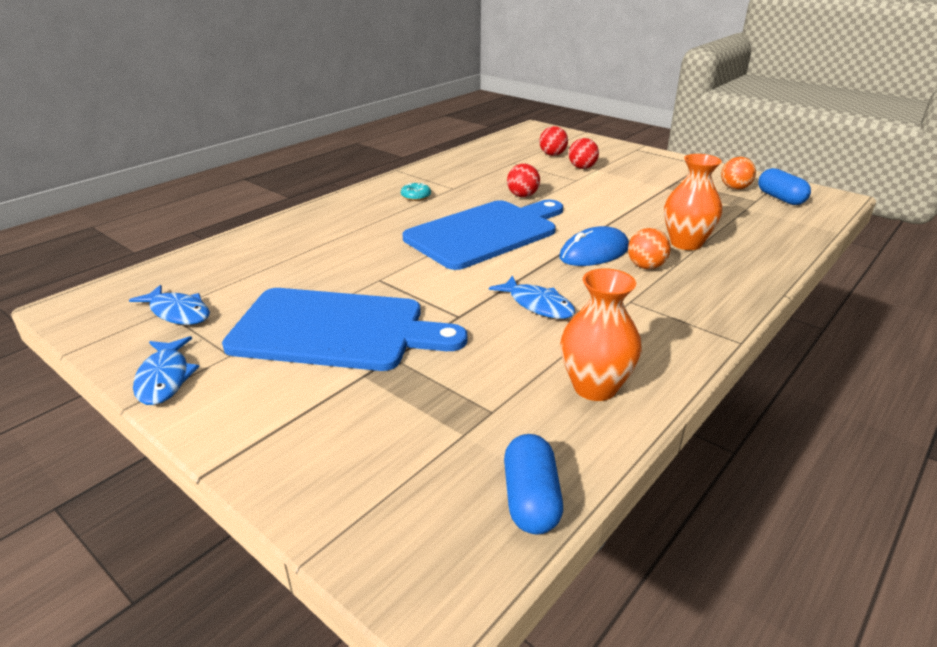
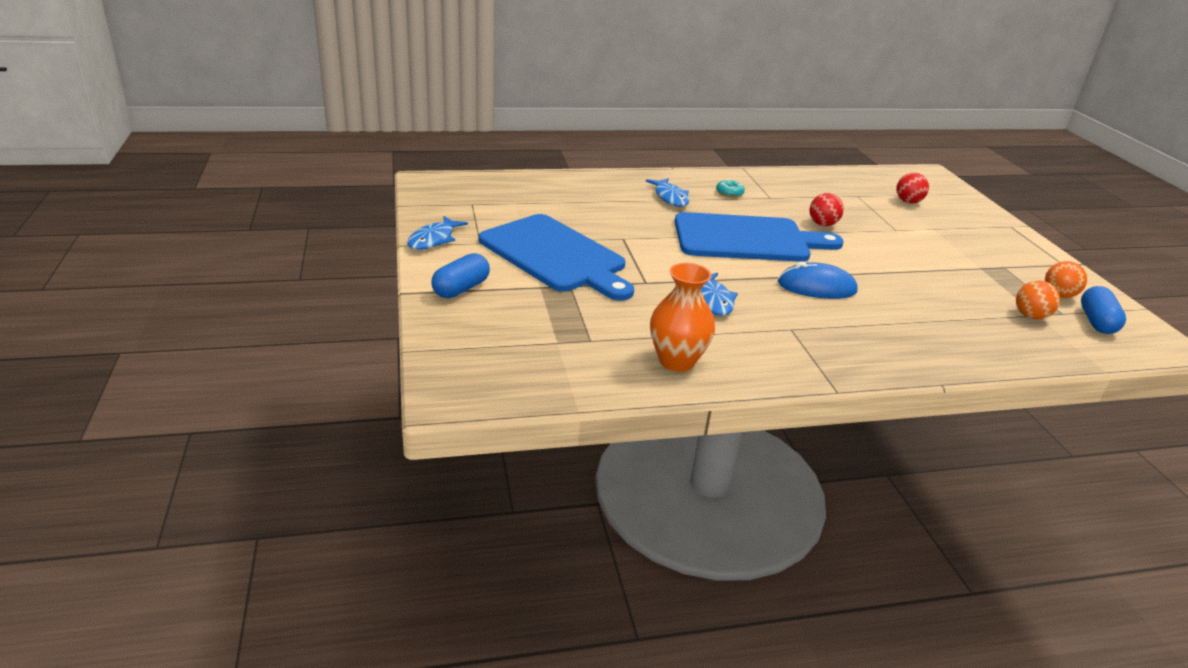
camera: 35 degrees right, 0 degrees up
(178, 312) = (478, 207): blue fish -> blue fish (670, 197)
(531, 499) = (550, 389): blue capsule -> blue capsule (461, 289)
(582, 168) = (920, 222): red ball -> none
(646, 266) = (846, 314): orange ball -> orange ball (1030, 316)
(686, 243) = (916, 314): orange vase -> none

